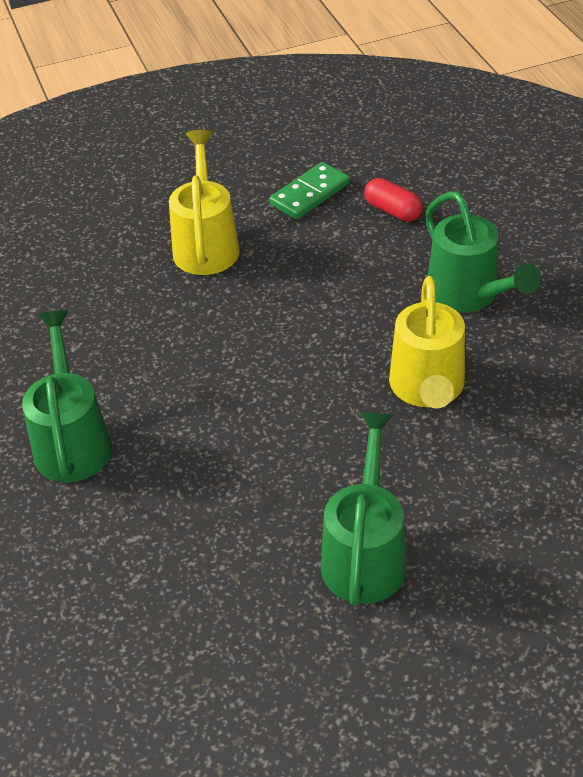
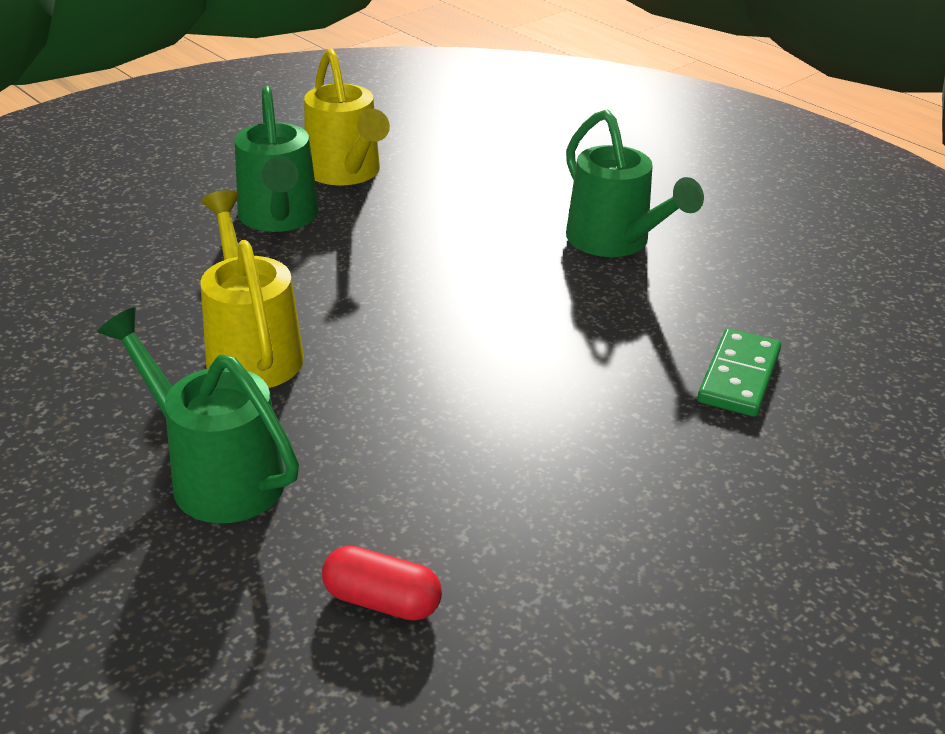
camera: 155 degrees right, 10 degrees down
(206, 244) = (652, 471): yellow watering can -> yellow watering can (346, 173)
(310, 194) = (548, 603): green domino -> green domino (738, 377)

